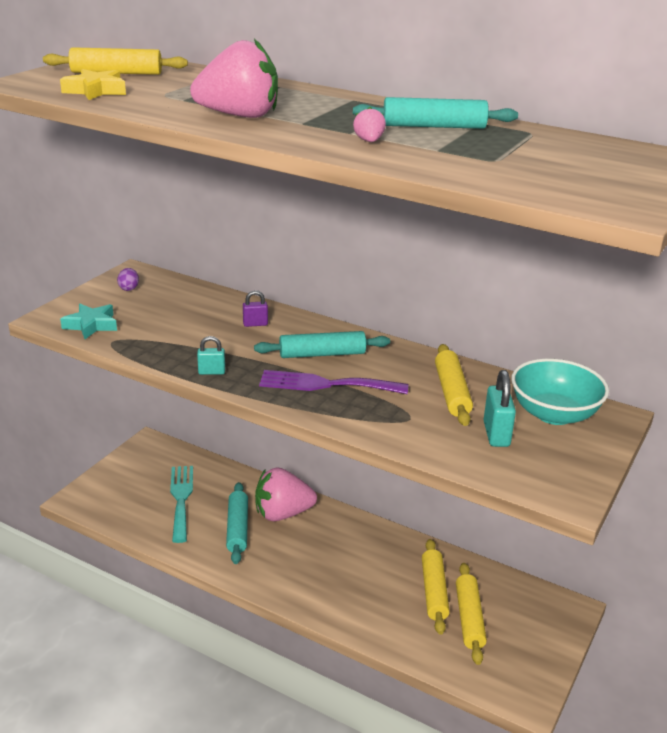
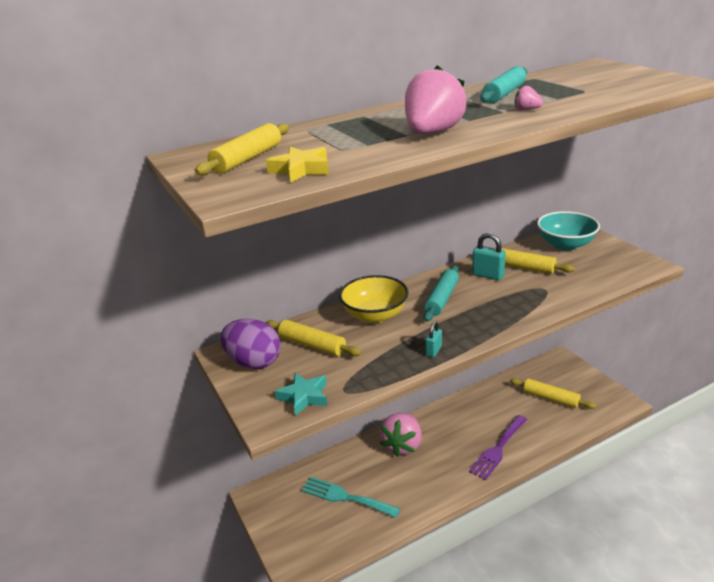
camera: 55 degrees left, 0 degrees up
(129, 288) = (254, 362): purple egg -> purple egg, size x2.36
(237, 528) = (403, 475): turquoise rolling pin -> none
(255, 324) = (375, 315): purple padlock -> yellow bowl
(326, 384) = (484, 308): purple fork -> purple fork (498, 449)
(434, 591) = (521, 403): yellow rolling pin -> yellow rolling pin (312, 345)
(496, 434) = (578, 267): turquoise padlock -> turquoise padlock (488, 275)

